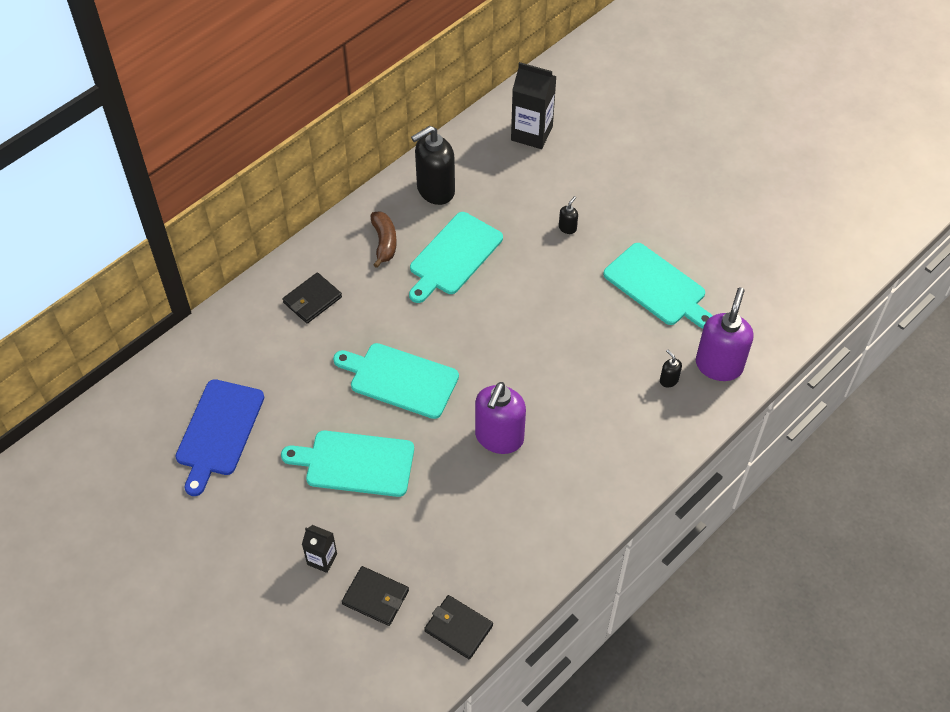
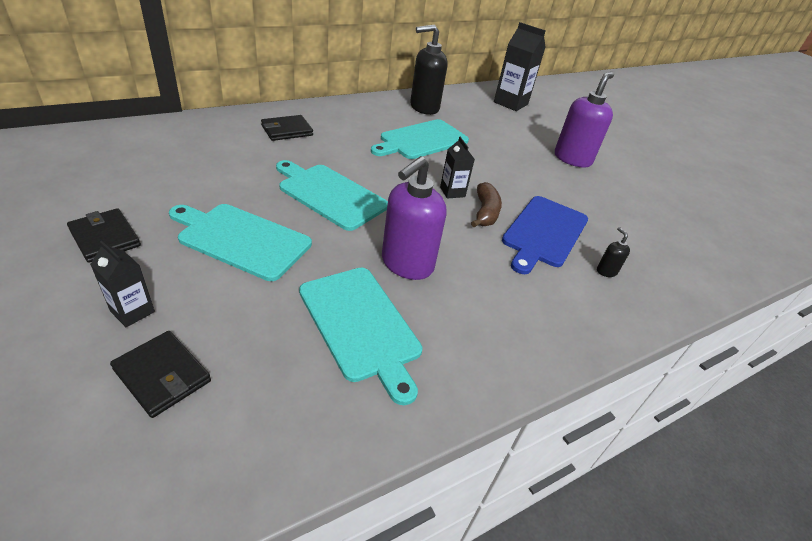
camera: 10 degrees right, 15 degrees down
(219, 431) = (130, 179): blue cutting board -> blue cutting board (544, 232)
(384, 242) = (368, 119): brown banana -> brown banana (485, 212)
(458, 628) = (246, 456): black wallet -> black wallet (105, 238)
(510, 329) = (452, 192): none -> black carton
(567, 228) = (525, 151): black soap dispenser -> none
(657, 286) = (601, 204): turquoise cutting board -> turquoise cutting board (361, 325)
(719, 365) = (663, 275): purple soap dispenser -> purple soap dispenser (572, 159)

